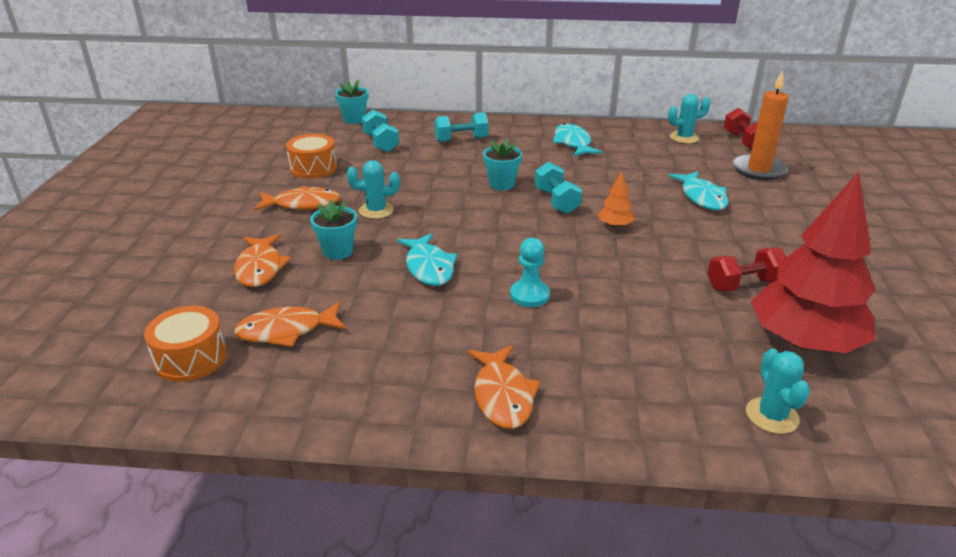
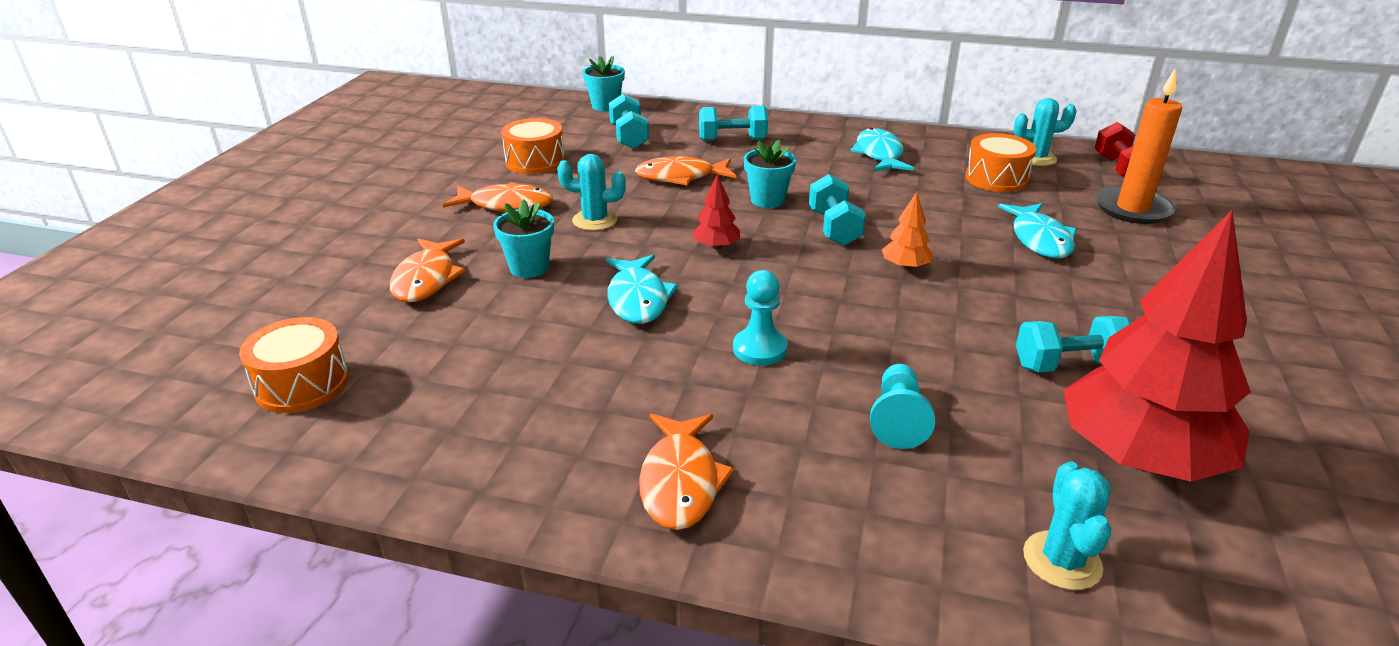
camera: 10 degrees right, 0 degrees up
(286, 331) = (430, 362): orange fish -> orange fish (680, 177)
(474, 223) = (716, 246): none -> red tree
(640, 335) = (897, 419): none -> turquoise pawn
(661, 155) = (996, 178): none -> orange drum
(744, 285) = (1069, 365): red dumbbell -> turquoise dumbbell

